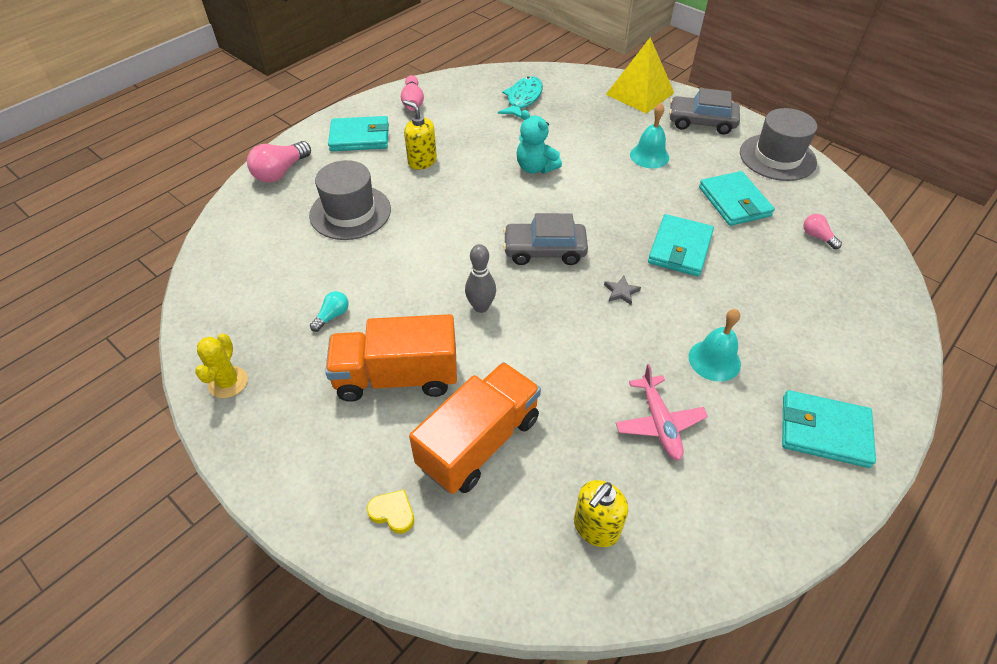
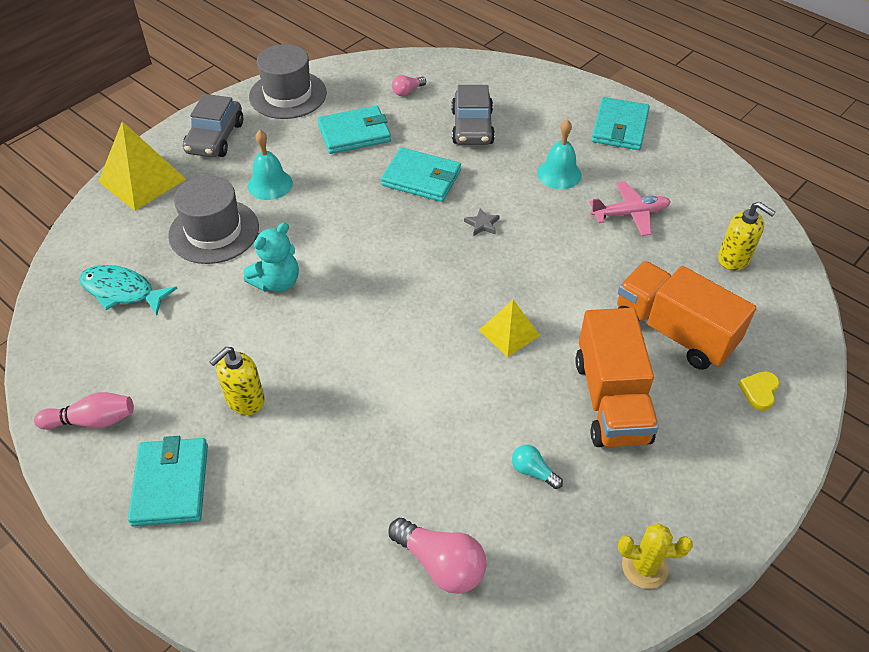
camera: 90 degrees left, 0 degrees up
(280, 172) = (243, 585): pink light bulb -> pink light bulb (441, 564)
(350, 212) = (346, 475): grey hat -> grey hat (214, 231)
(481, 307) = (509, 332): grey bowling pin -> yellow pyramid
(544, 250) = (423, 279): grey car -> grey car (472, 127)

